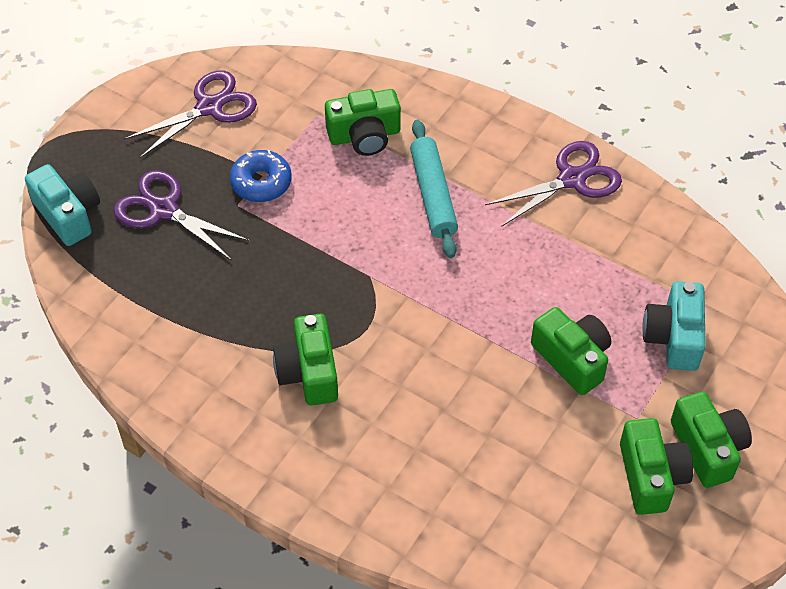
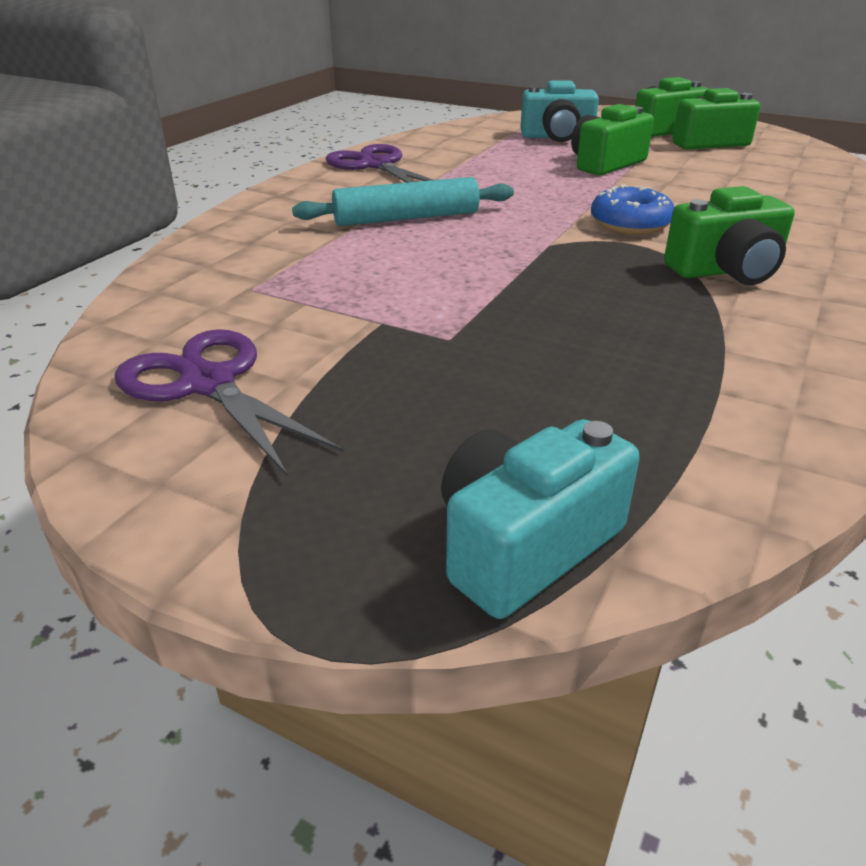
camera: 95 degrees left, 20 degrees down
(163, 210) = (477, 410): purple scissors -> none
(261, 182) = (397, 322): blue donut -> blue donut (630, 224)
(364, 135) = (301, 257): green camera -> none

